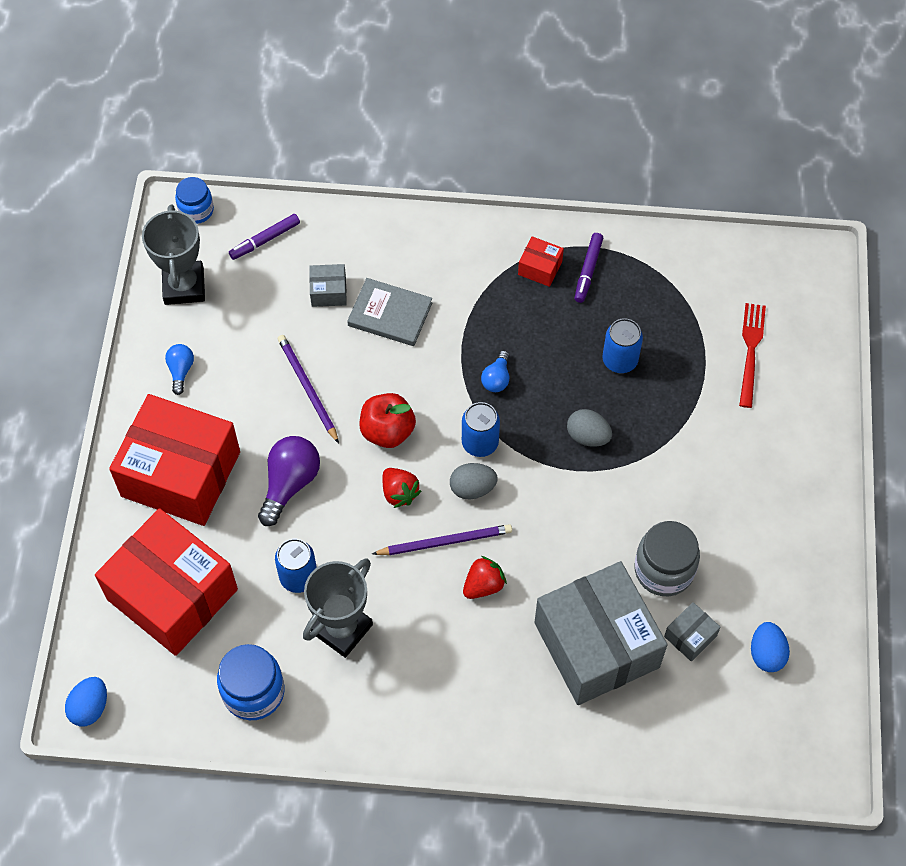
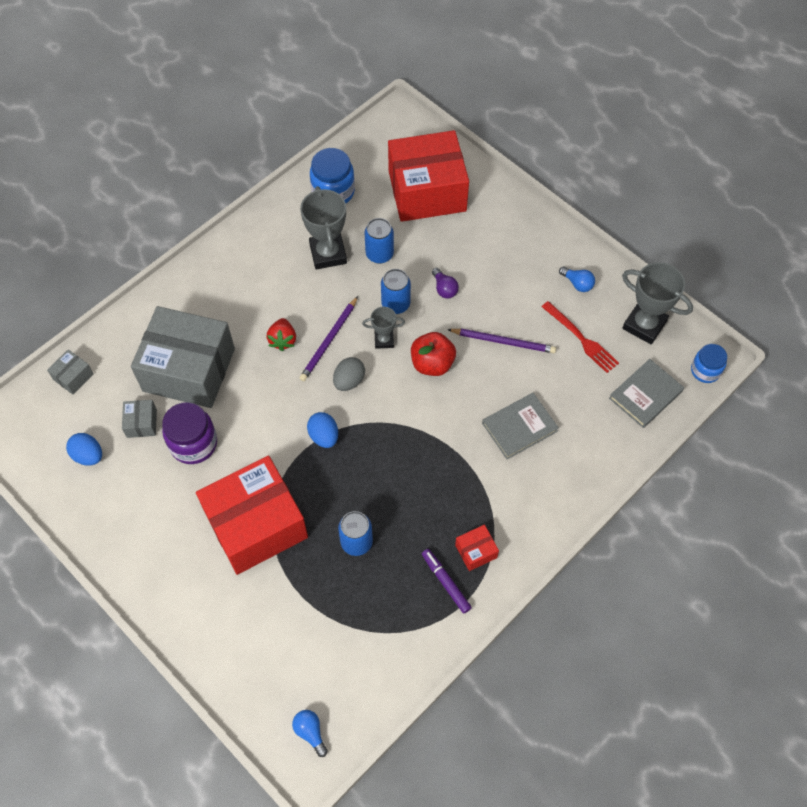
camera: 130 degrees right, 0 degrees up
(90, 707) = (396, 120): blue egg -> blue egg (324, 436)
(181, 474) = (502, 240): red box -> red box (256, 525)
(265, 240) = (645, 395): purple marker -> grey book
(290, 483) = (444, 289): purple light bulb -> purple light bulb, size x0.56
(328, 292) = (569, 403): grey box -> grey box (73, 377)
(399, 493) = (384, 340): red strawberry -> grey trophy
(480, 443) = (376, 408): blue can -> blue can (395, 304)
(497, 378) = (412, 454): blue light bulb -> blue light bulb (310, 732)
(588, 436) = (321, 475): grey egg -> none
(664, 570) = (193, 443): grey jar -> purple jar
(751, 351) = (283, 638): red fork -> red fork (581, 339)

